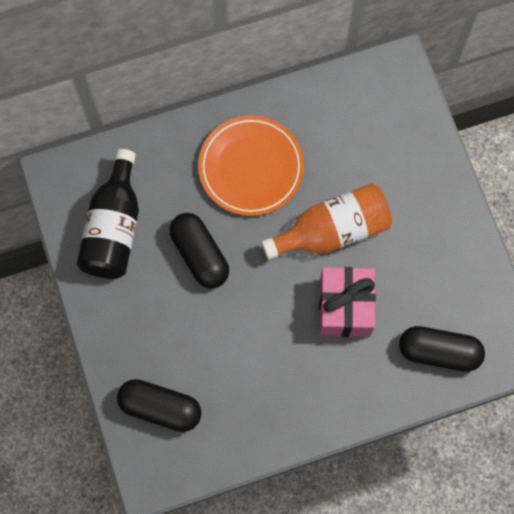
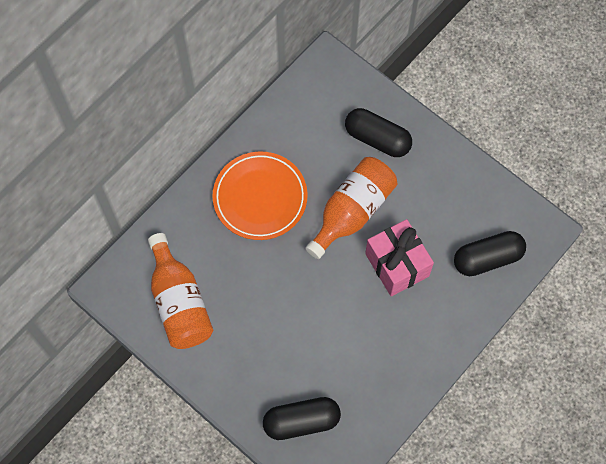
camera: 30 degrees left, 5 degrees down
(114, 228) = (179, 302): black bottle -> orange bottle
(200, 255) = (261, 286): black capsule -> black capsule (377, 139)

